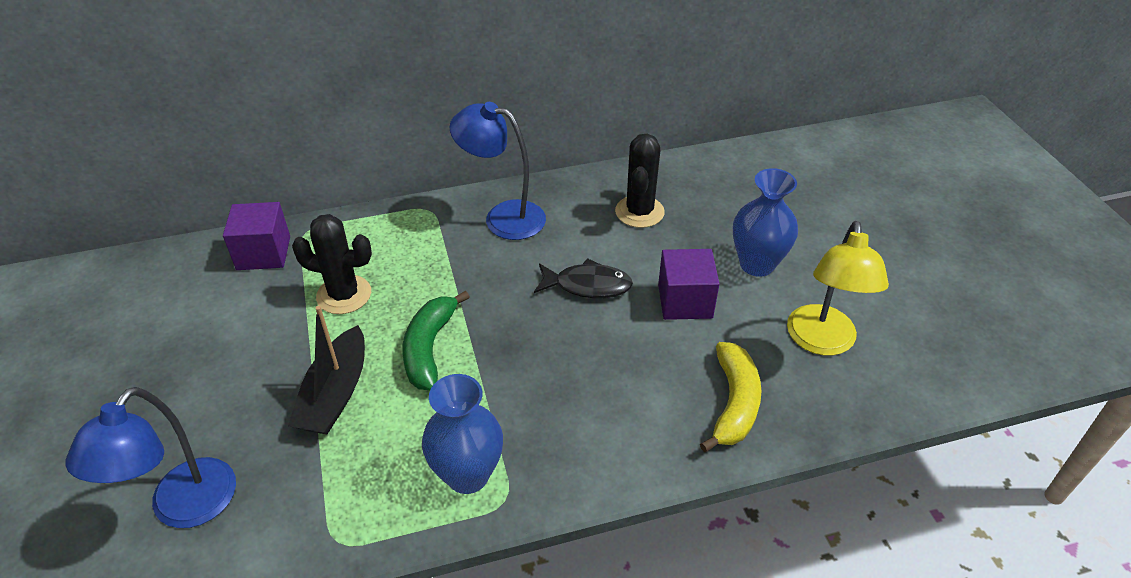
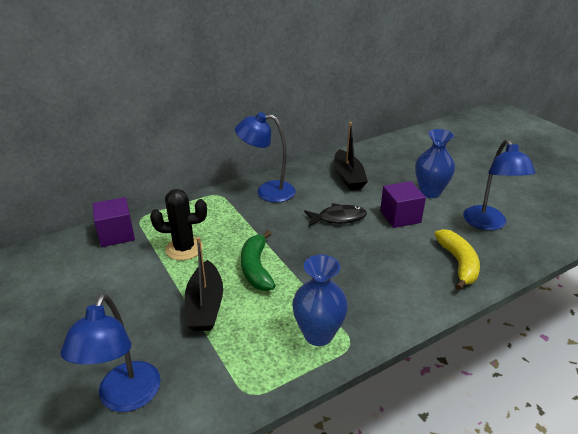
camera: 15 degrees left, 10 degrees down
(639, 212) = (348, 177): black cactus -> black boat
(821, 342) = (488, 224): yellow lamp -> blue lamp

